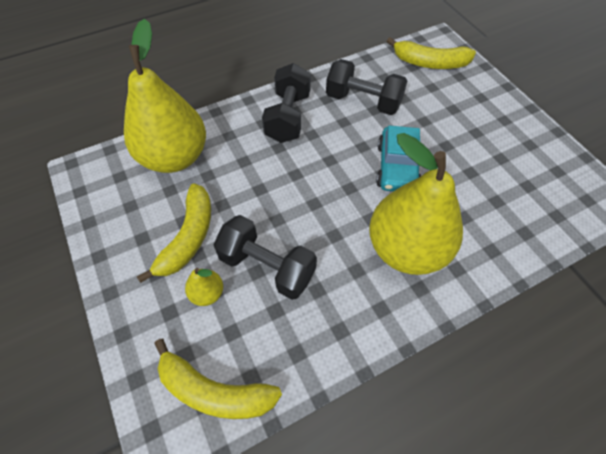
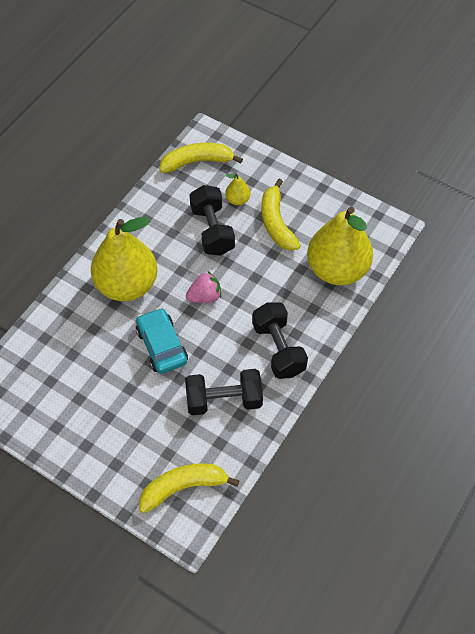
camera: 150 degrees right, 0 degrees up
(267, 266) = (212, 230): black dumbbell -> black dumbbell turned 75 degrees clockwise
(325, 194) = (205, 296): none -> pink strawberry

